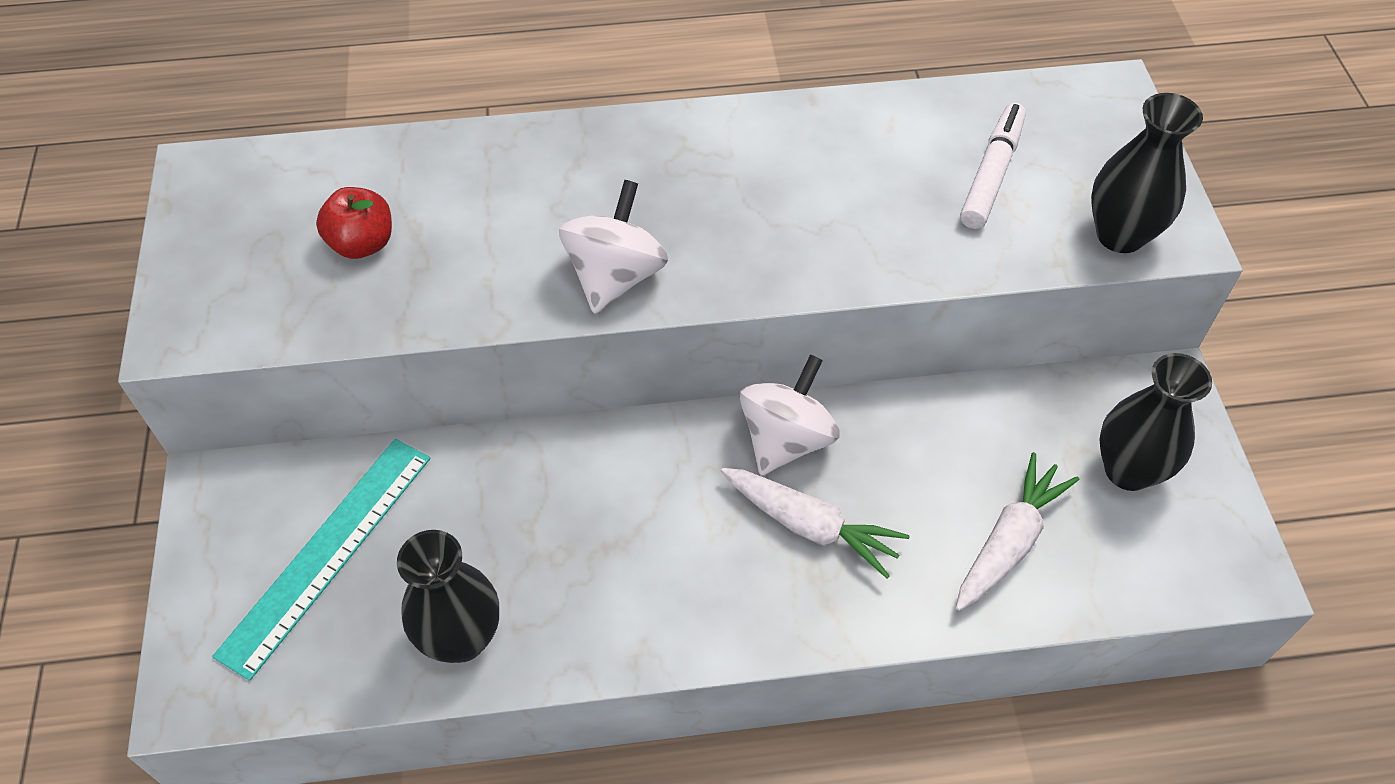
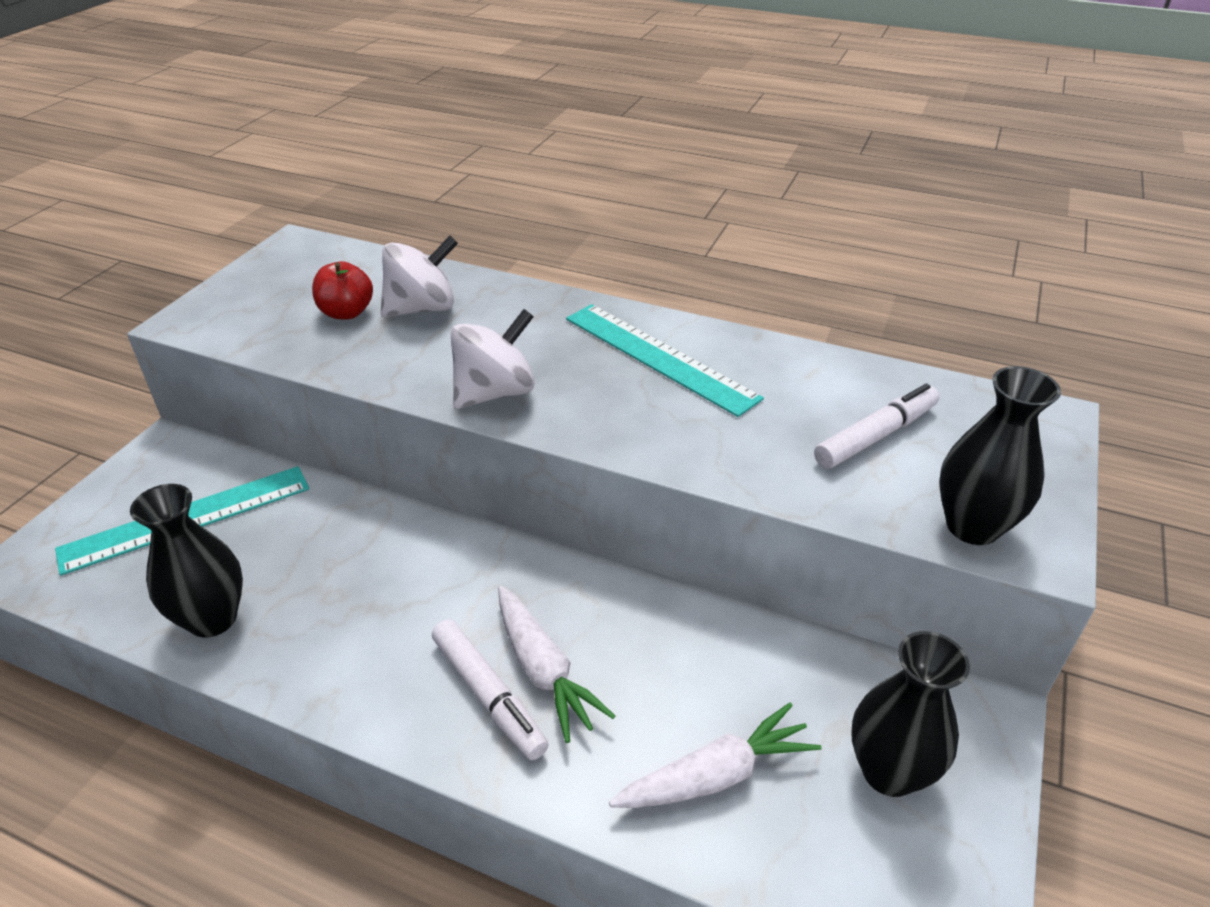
camera: 30 degrees right, 15 degrees down
(740, 164) = (659, 357): none -> turquoise ruler
(782, 572) = (488, 695): none -> white marker
(786, 439) = (579, 594): white spinning top -> white spinning top (422, 308)

